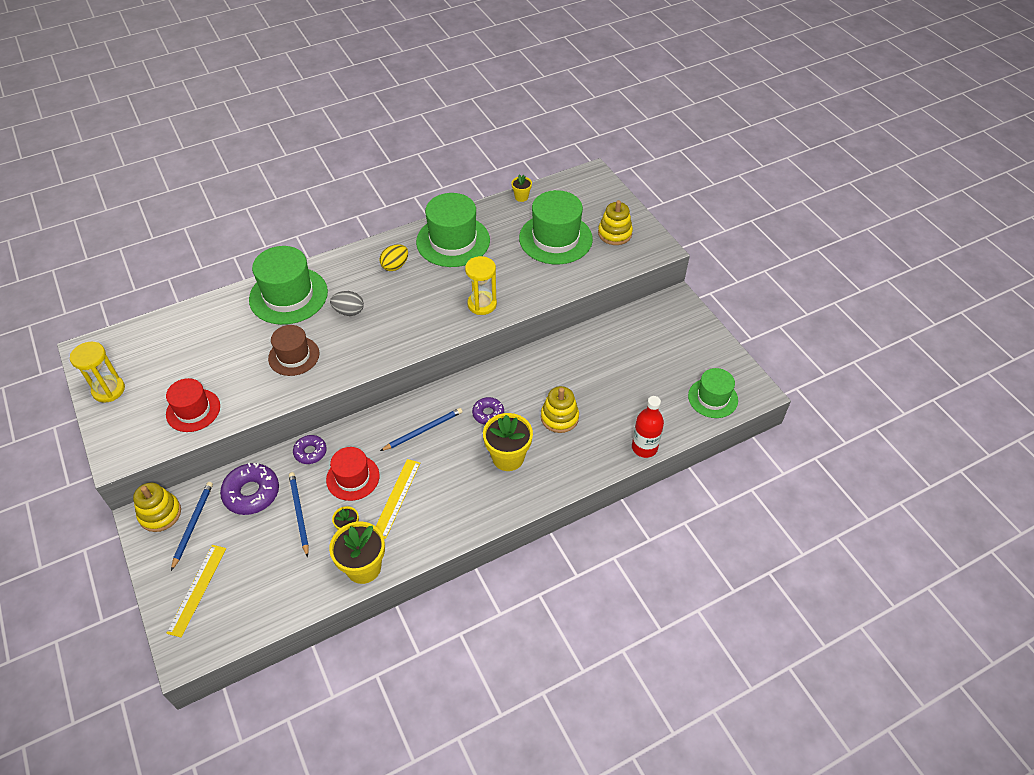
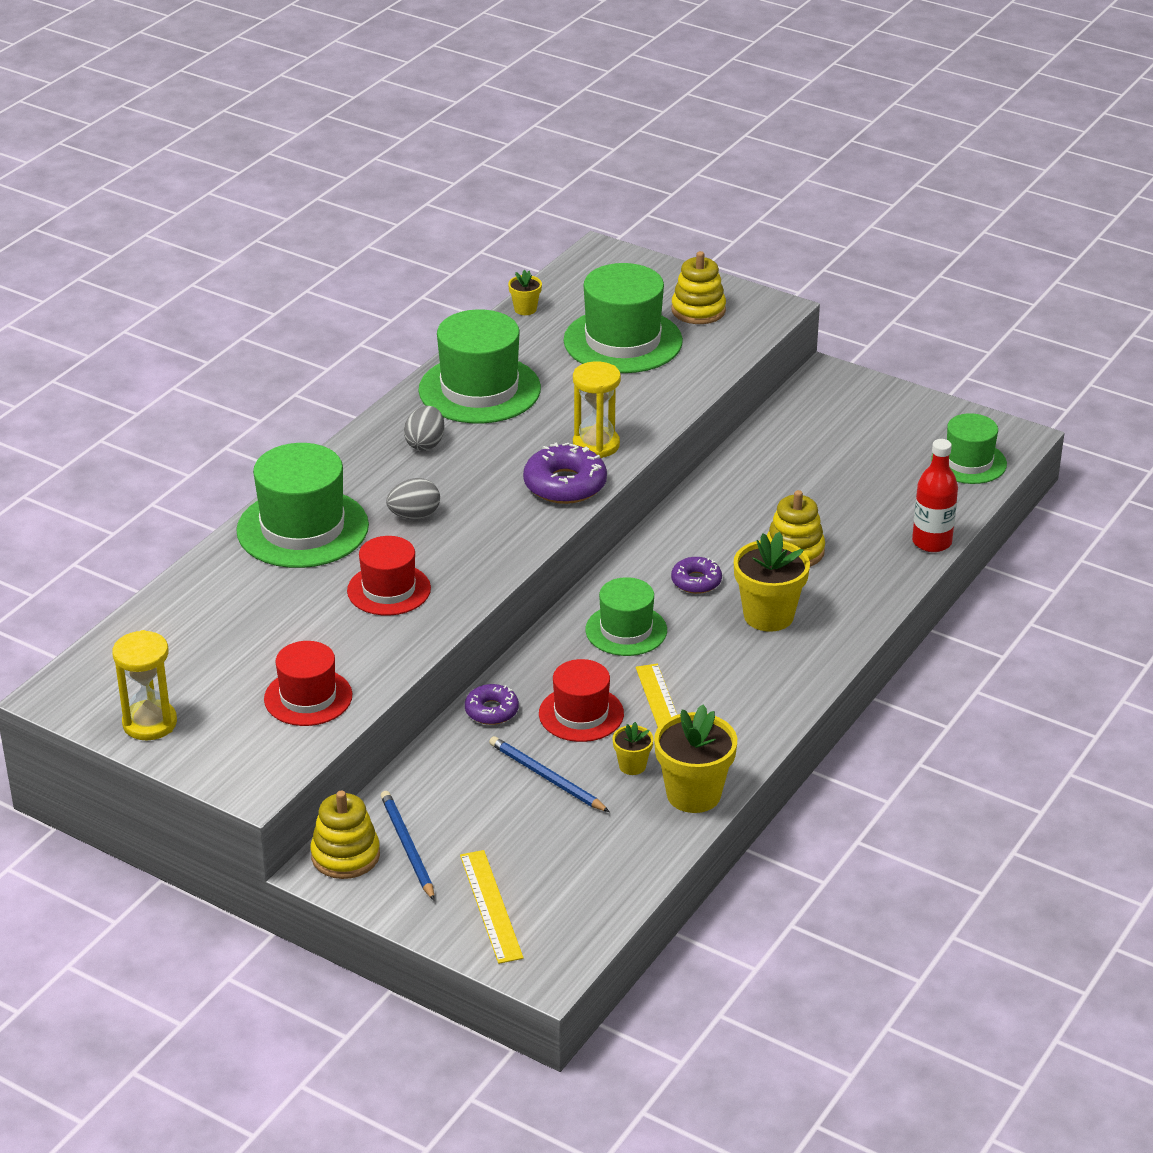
camera: 30 degrees left, 15 degrees down
(251, 493) = (455, 783): purple donut -> purple donut (565, 485)
(294, 356) = (389, 590): brown hat -> red hat
(395, 266) = (425, 444): yellow egg -> grey egg
(423, 430) = (626, 630): blue pencil -> green hat

